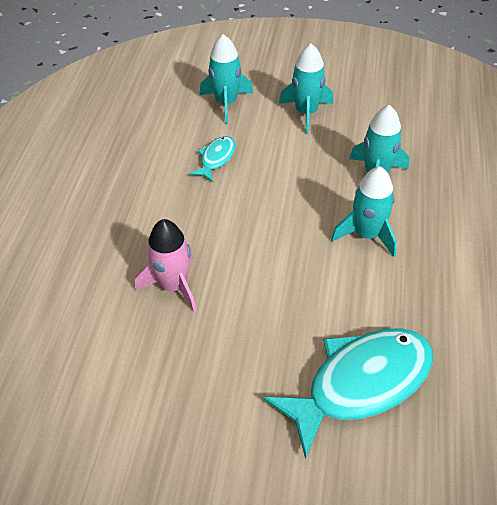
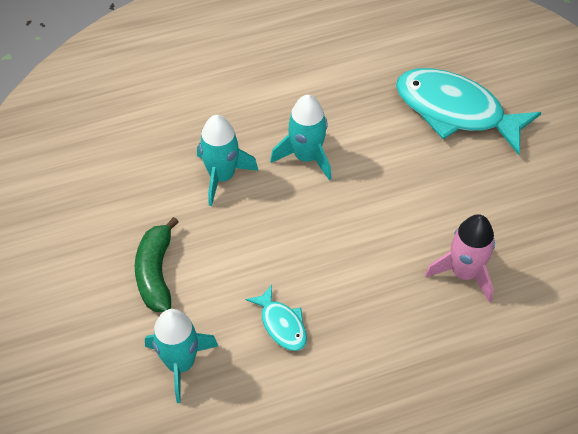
camera: 120 degrees left, 5 degrees up
(216, 158) = (281, 324): turquoise fish -> turquoise fish turned 120 degrees counterclockwise
(306, 113) = (156, 273): turquoise rocket -> green banana

